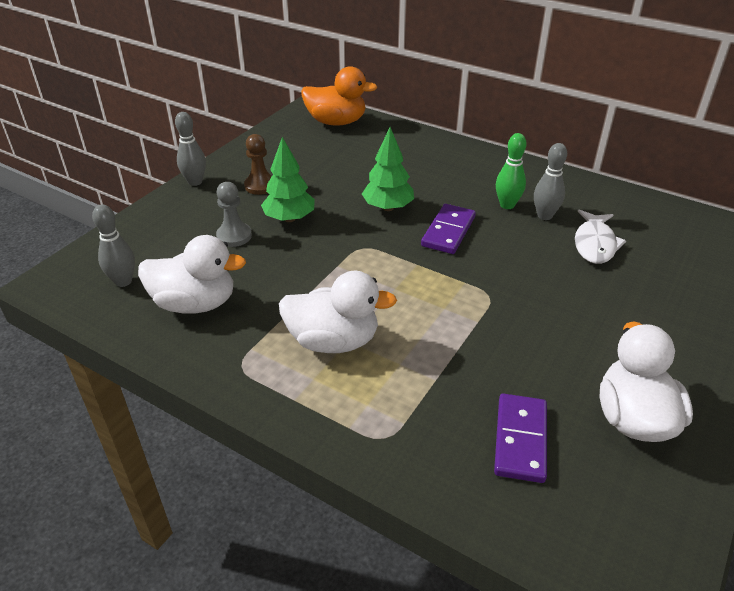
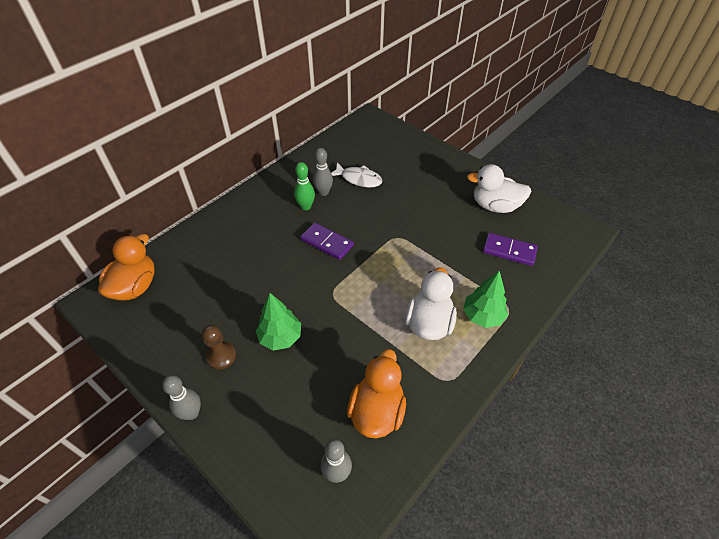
camera: 80 degrees left, 10 degrees up
(195, 303) = (377, 411): white duck -> orange duck
(234, 236) = (293, 380): grey pawn -> none
(388, 207) = (287, 271): green tree -> green tree (482, 316)

